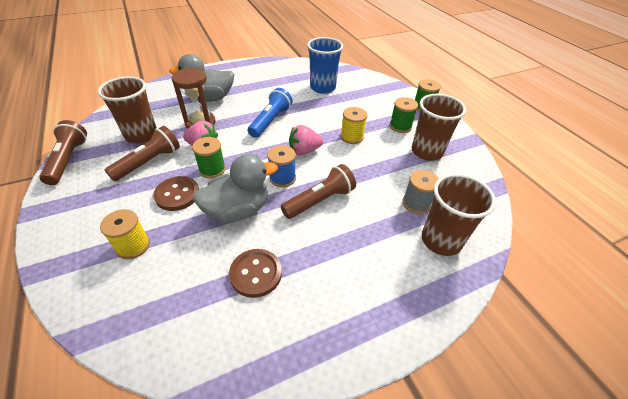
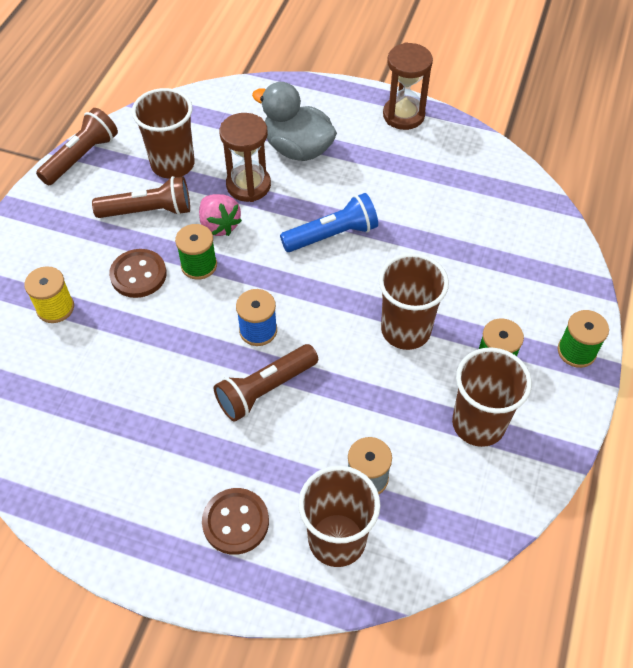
camera: 45 degrees right, 10 degrees up
(238, 210) = (174, 337): grey duck -> none
(248, 67) = (403, 115): none -> brown hourglass
(256, 273) = (124, 420): brown button -> brown button (235, 522)
(304, 151) = (322, 310): pink strawberry -> none
(320, 201) = (265, 389): brown flashlight -> brown flashlight turned 135 degrees clockwise
(322, 88) = (466, 219): blue cup -> none
(351, 137) = (405, 330): yellow spool -> brown cup

